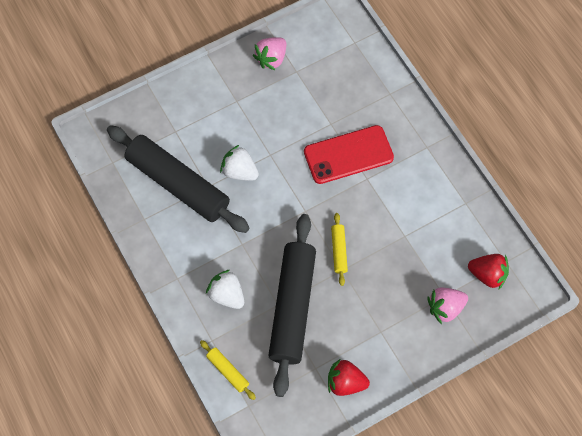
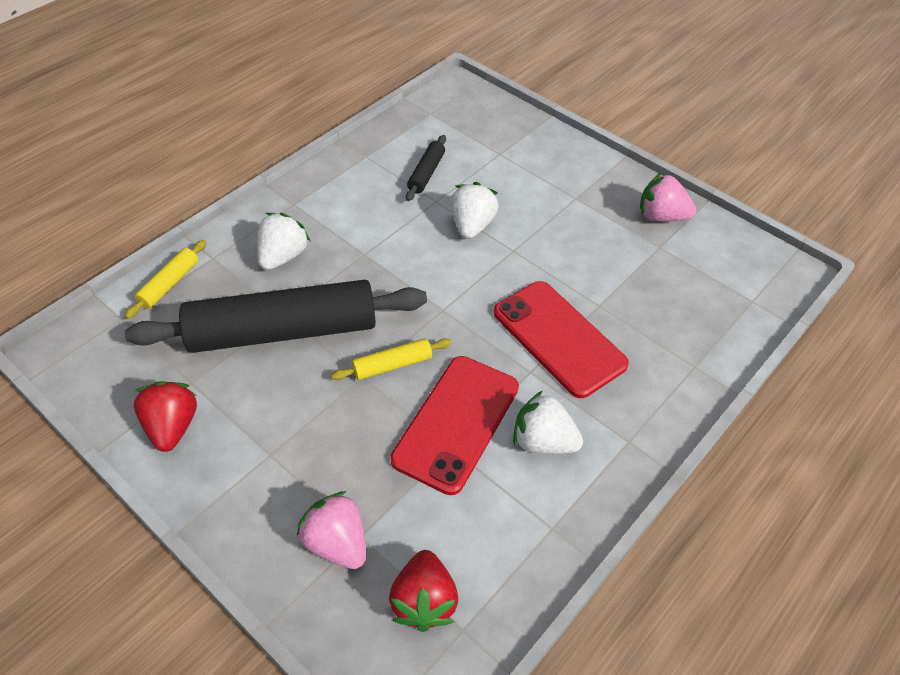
camera: 70 degrees right, 15 degrees down
(178, 184) = (426, 173): black rolling pin -> black rolling pin, size x0.42
(390, 228) = (456, 423): none -> red phone
(414, 189) = (543, 441): none -> white strawberry

